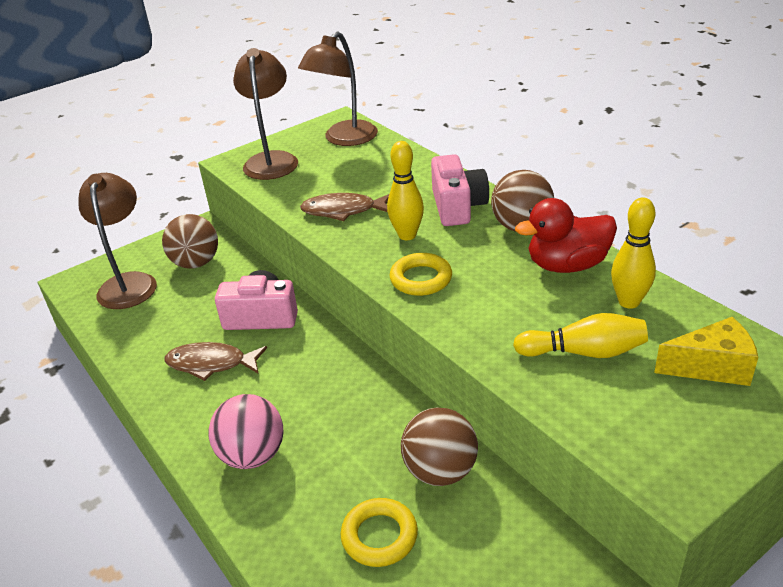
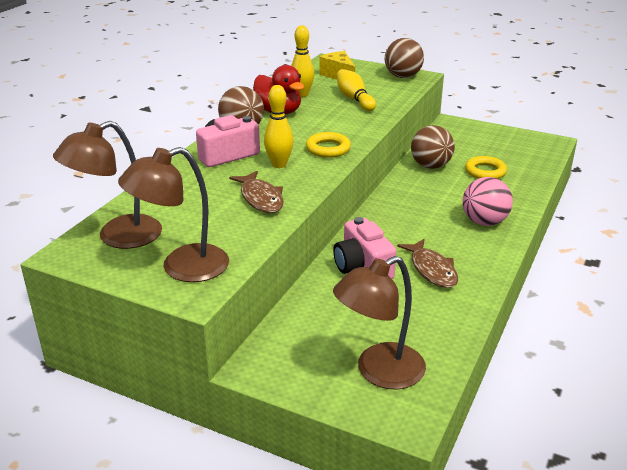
camera: 120 degrees left, 5 degrees down
(196, 263) = (317, 339): brown ball -> brown ball (402, 76)
(344, 139) = (118, 237): brown lamp -> brown lamp turned 135 degrees clockwise

